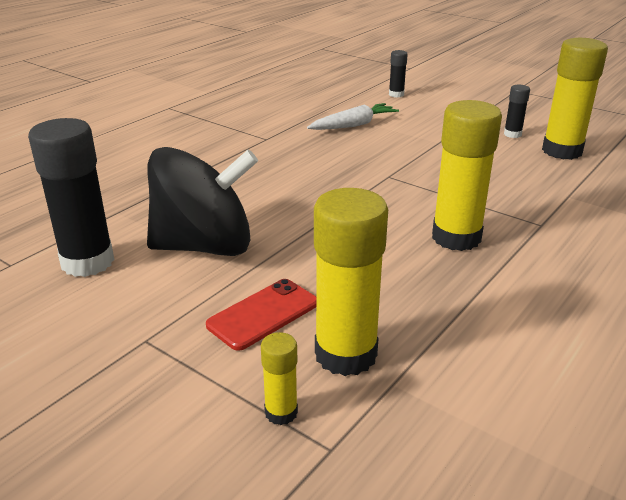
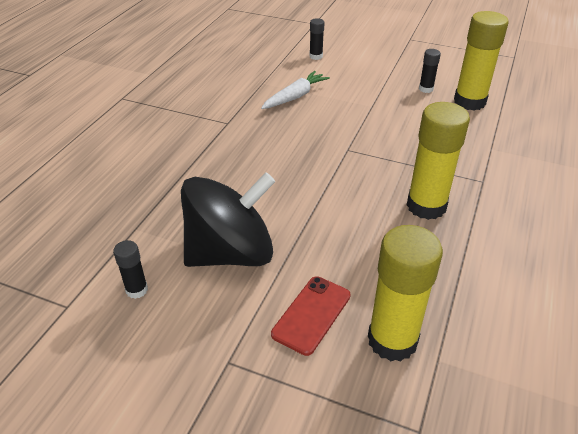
camera: 15 degrees left, 10 degrees up
(87, 262) = (136, 290): black glue stick -> black glue stick, size x0.48
(281, 412) = (368, 407): yellow glue stick -> none

